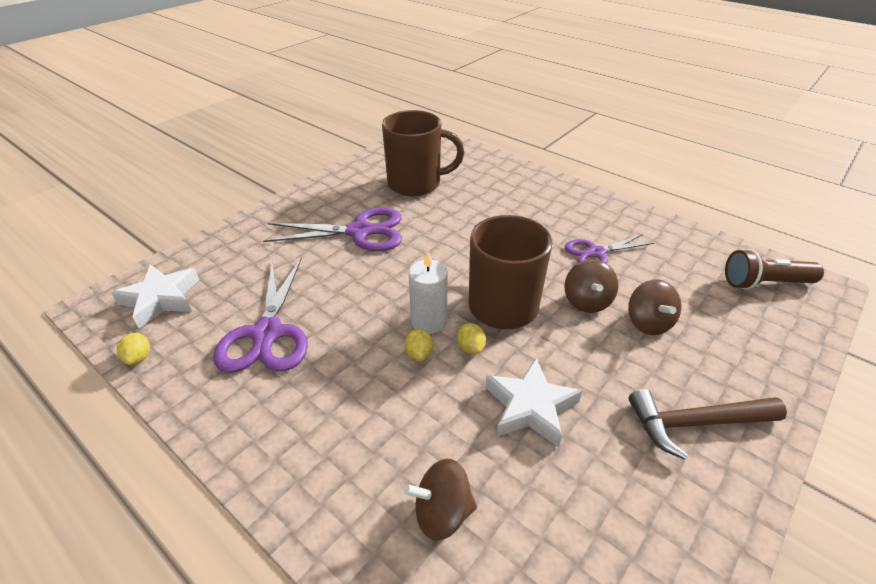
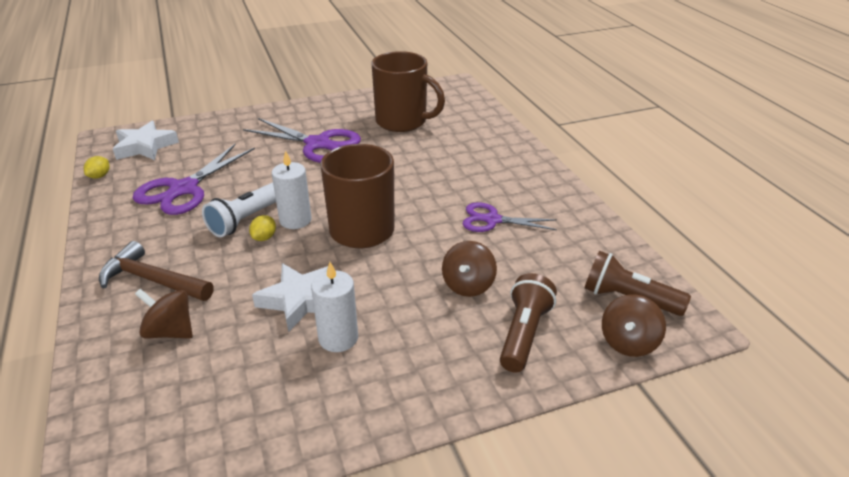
camera: 30 degrees right, 5 degrees down
(377, 342) = (245, 220): none -> white flashlight
(470, 347) = (304, 247): yellow lemon -> none
(587, 301) = (435, 251): brown spinning top -> brown spinning top (628, 342)
(609, 429) = (338, 338): none -> white candle
(695, 423) = (411, 364): brown hammer -> brown hammer (152, 280)
(737, 349) = (524, 334): none -> brown flashlight

